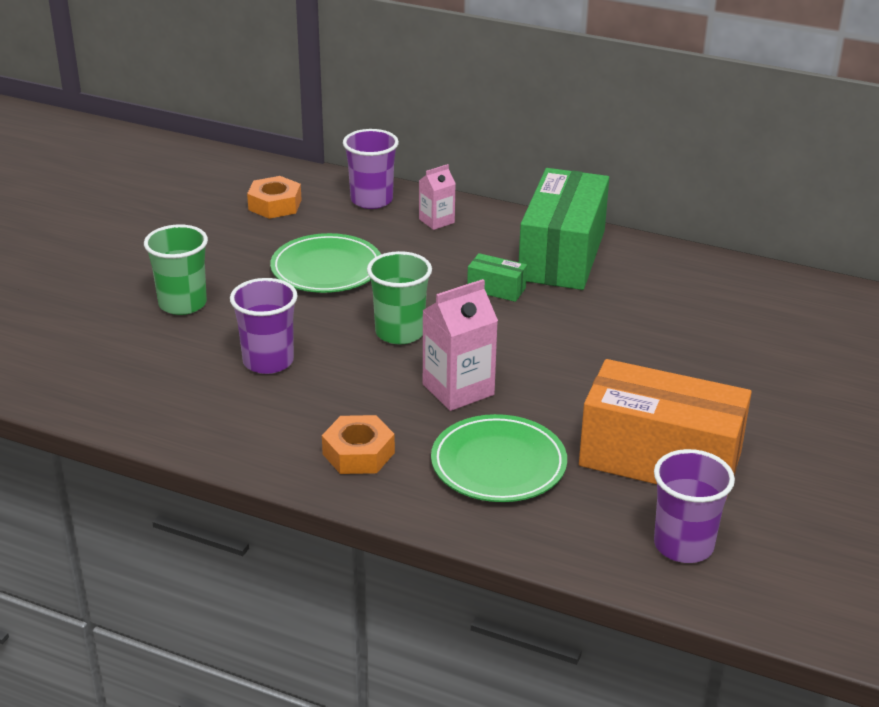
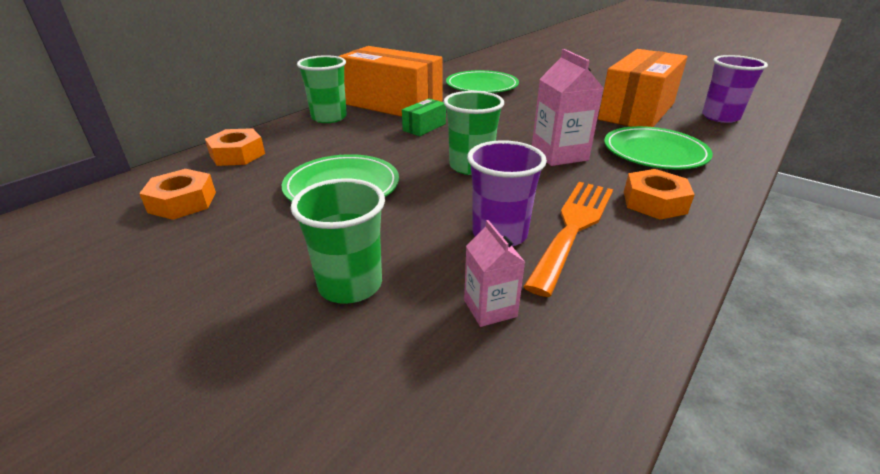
camera: 75 degrees left, 0 degrees up
(291, 401) = (573, 227): none -> orange fork
(371, 200) = (237, 154): purple cup -> orange nut
(436, 221) = (304, 134): pink carton -> pink carton (490, 308)
(492, 223) = (329, 117): none -> green cup
(562, 255) = (392, 104): green box -> orange box
(689, 312) = (482, 86): none -> green plate

